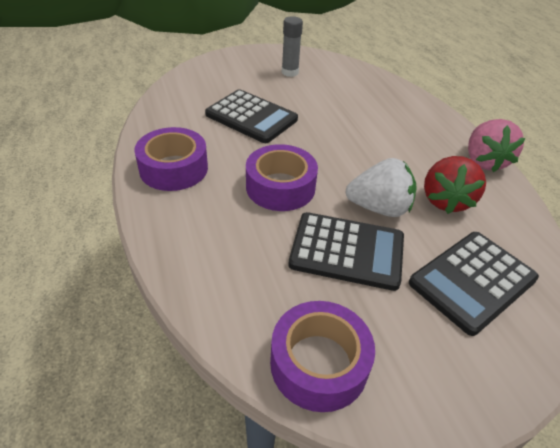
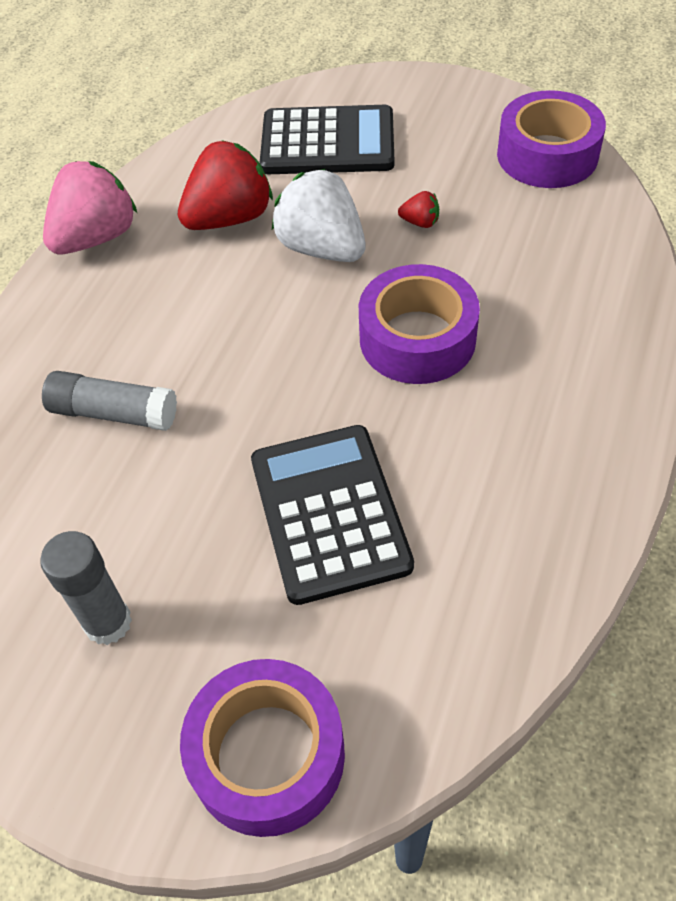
camera: 135 degrees left, 10 degrees up
(173, 168) = (556, 456): purple tape -> purple tape (267, 755)
(347, 251) = (420, 222): black calculator -> red strawberry
(366, 111) = (113, 413): none -> grey glue stick

